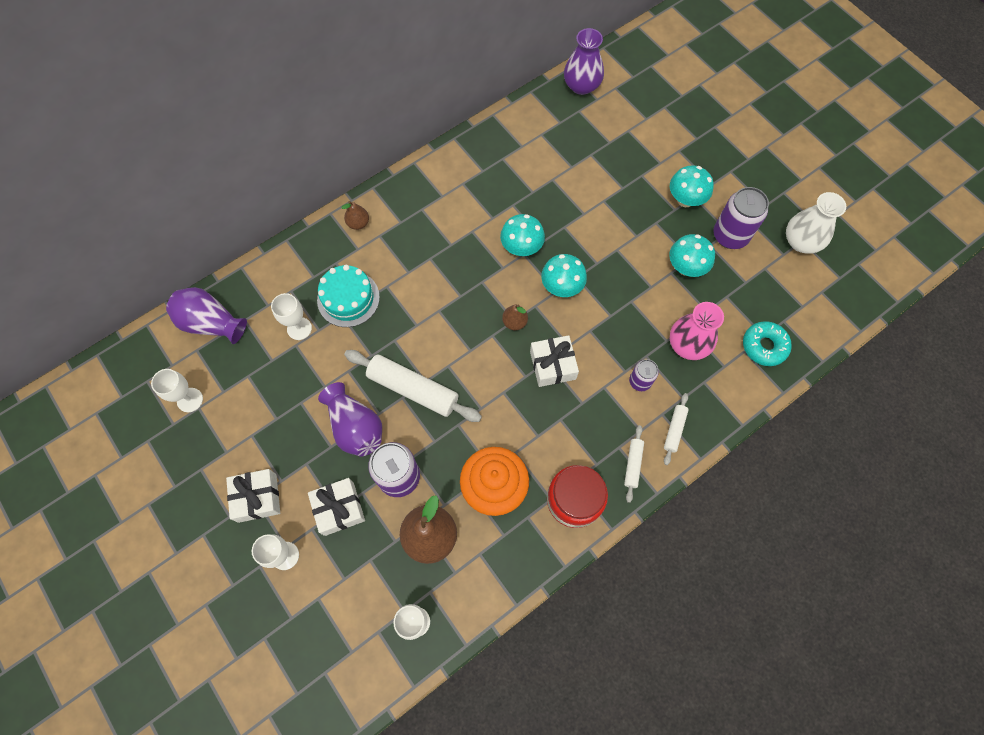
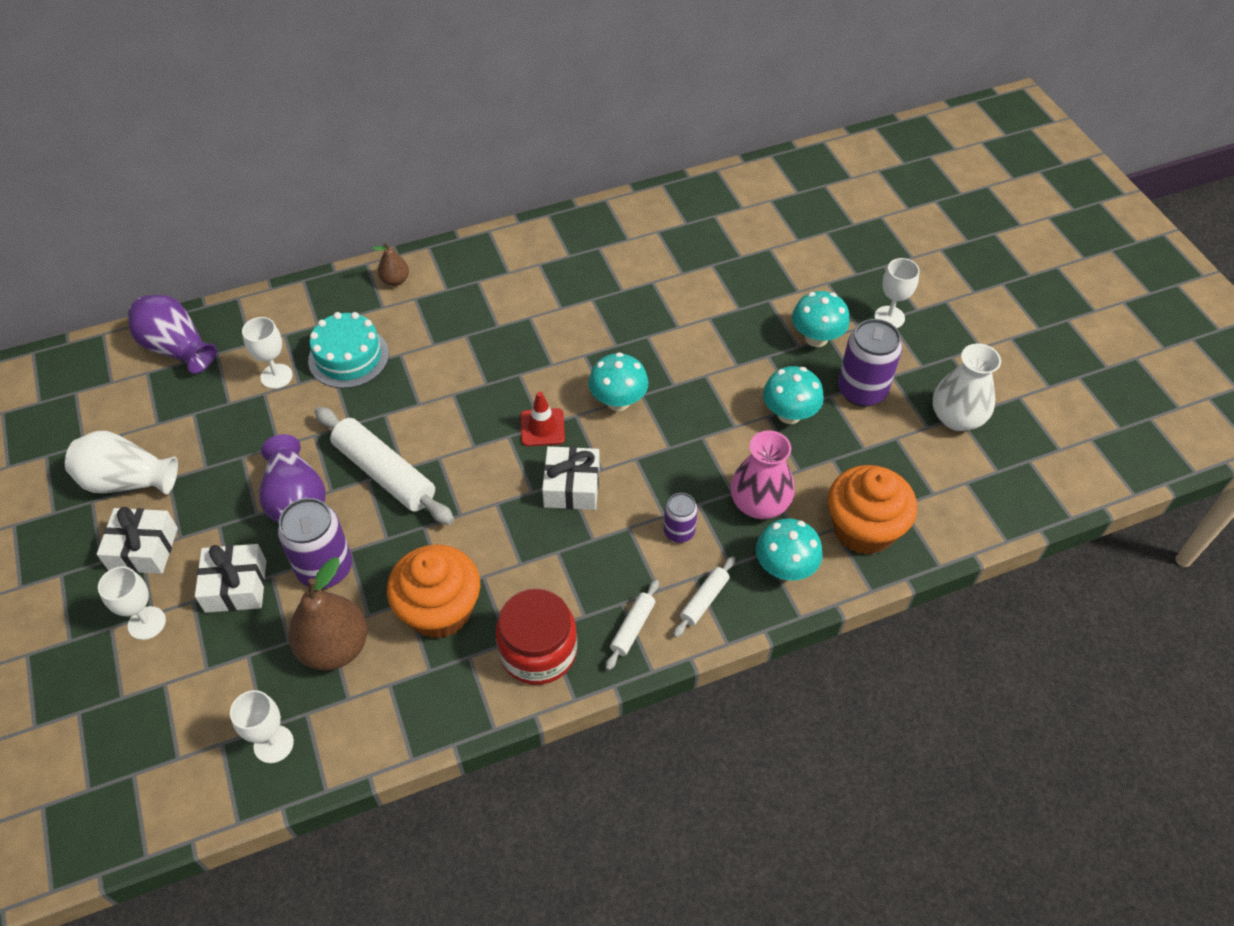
camera: 15 degrees right, 15 degrees down
(190, 400) = (114, 423): white goblet -> white goblet (889, 317)
(221, 445) = (127, 481): none -> white vase
(514, 322) = (542, 427): brown pear -> red traffic cone
(521, 247) = (584, 347): turquoise mushroom -> turquoise mushroom (785, 568)
(581, 86) = (728, 190): purple vase -> none
(764, 346) = (863, 529): turquoise donut -> orange cupcake

